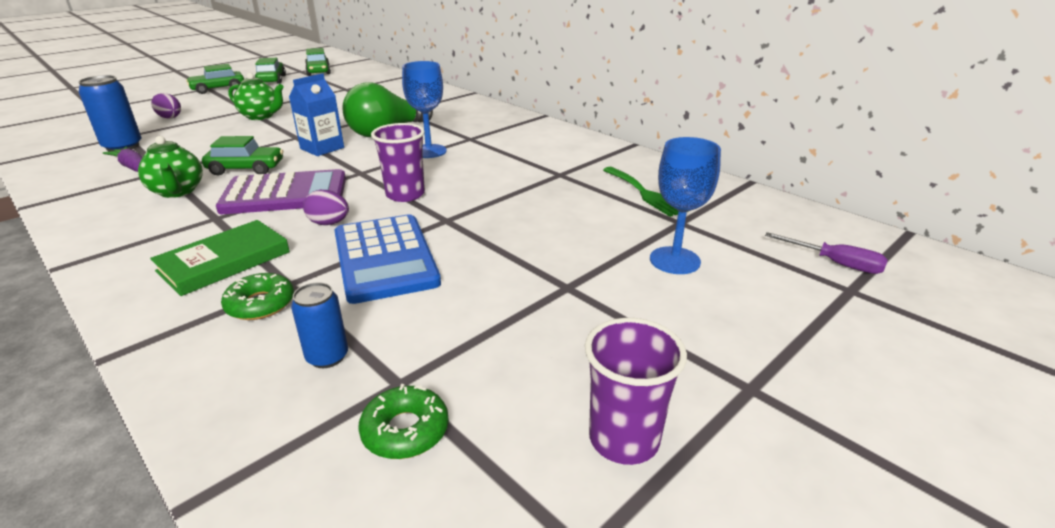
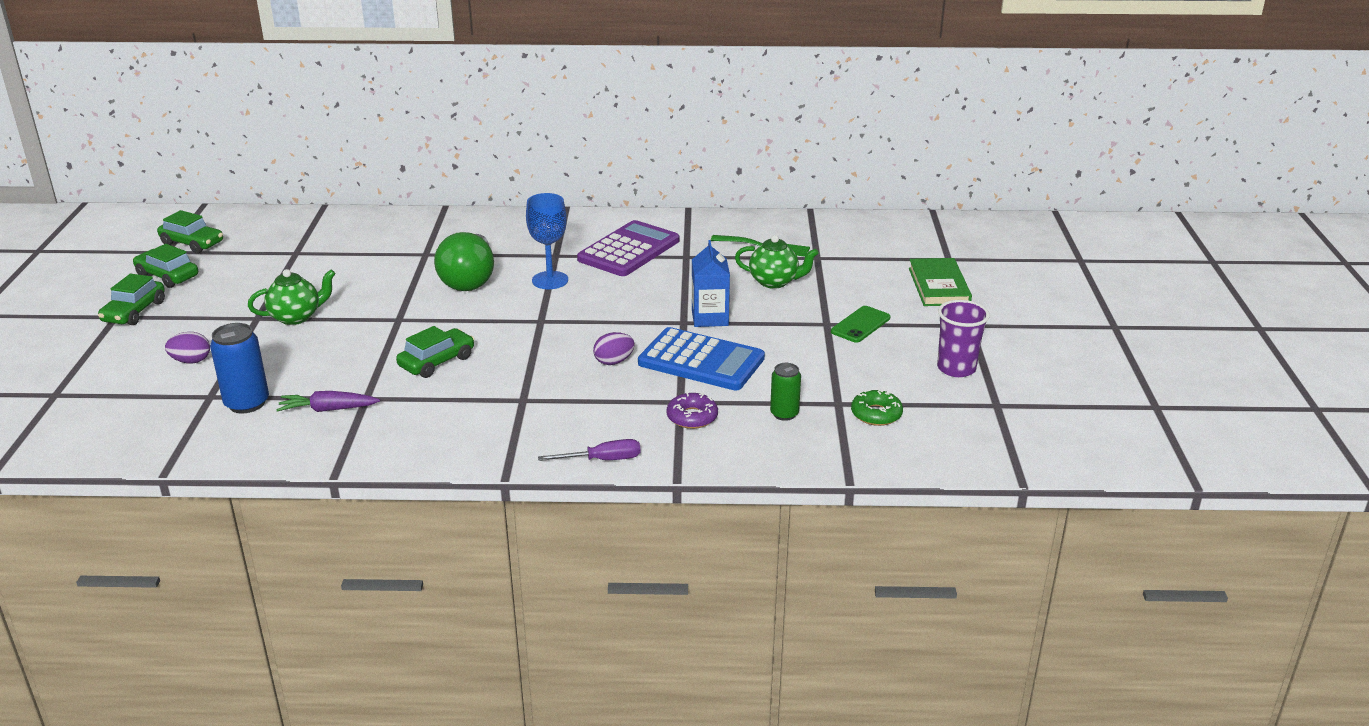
camera: 45 degrees left, 0 degrees up
(177, 192) = (434, 402): green teapot -> green teapot (774, 282)
(224, 261) = (609, 414): green book -> green book (939, 286)
(260, 304) = (692, 417): green donut -> purple donut
(285, 194) = (527, 361): purple calculator -> purple calculator (629, 250)
(322, 148) = (452, 317): blue carton -> blue carton (710, 318)
(327, 357) = (784, 414): blue can -> green can
(405, 194) = (616, 320): purple cup -> none
(601, 308) = (860, 325): none -> green phone
(674, 260) = (852, 282): blue goblet -> none
(835, 263) = (924, 246): purple screwdriver -> purple screwdriver (602, 460)

